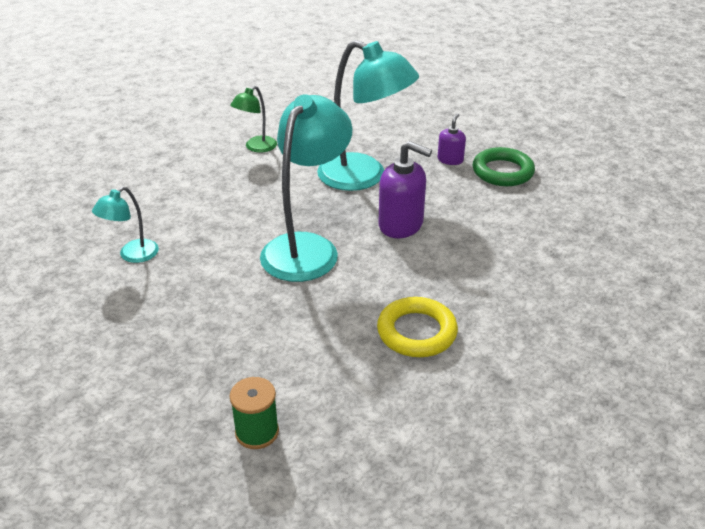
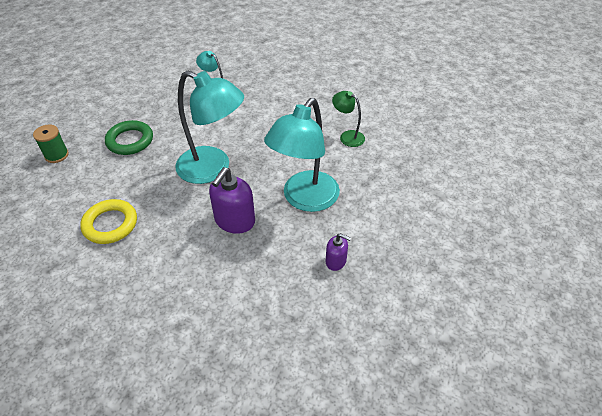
camera: 90 degrees right, 10 degrees up
(502, 172) = (315, 302): green ring -> green ring (130, 141)

